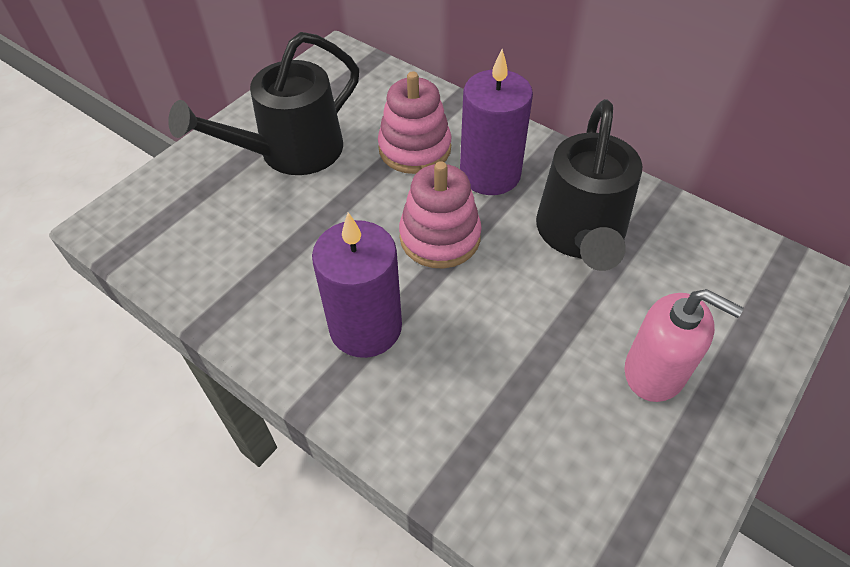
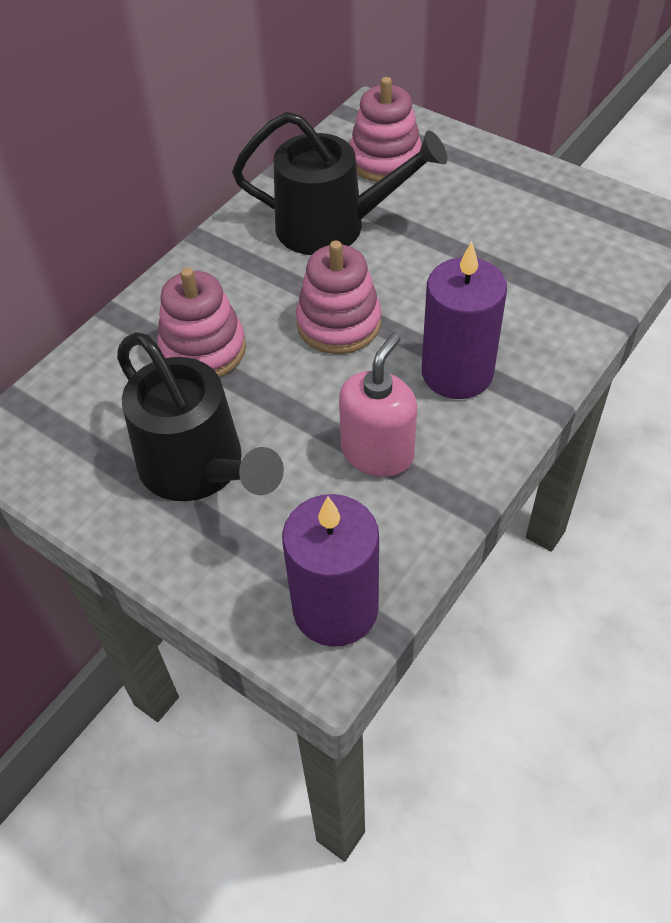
camera: 90 degrees left, 0 degrees up
(490, 174) = (248, 287): purple candle -> purple candle (335, 608)
(655, 371) = (476, 194): pink soap dispenser -> pink soap dispenser (377, 452)
(704, 283) = (385, 160): none -> pink stacking toy

